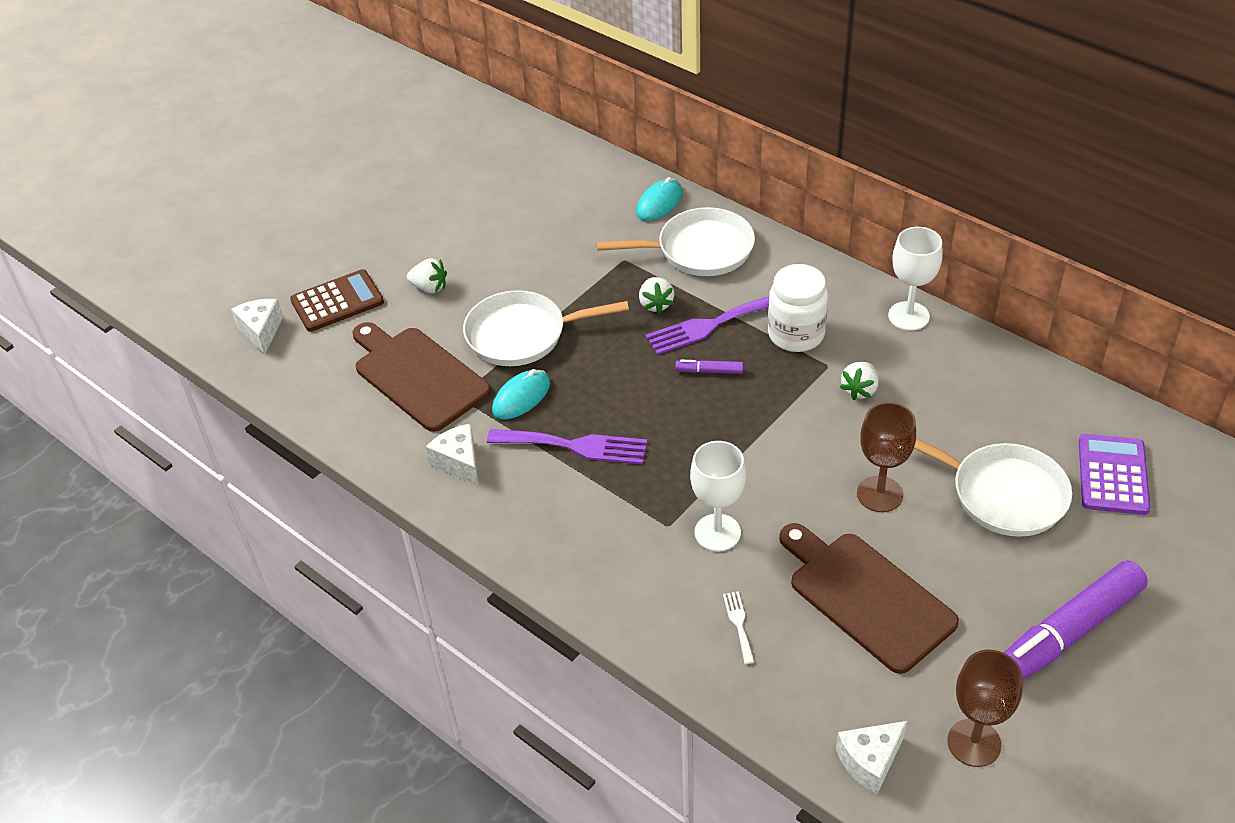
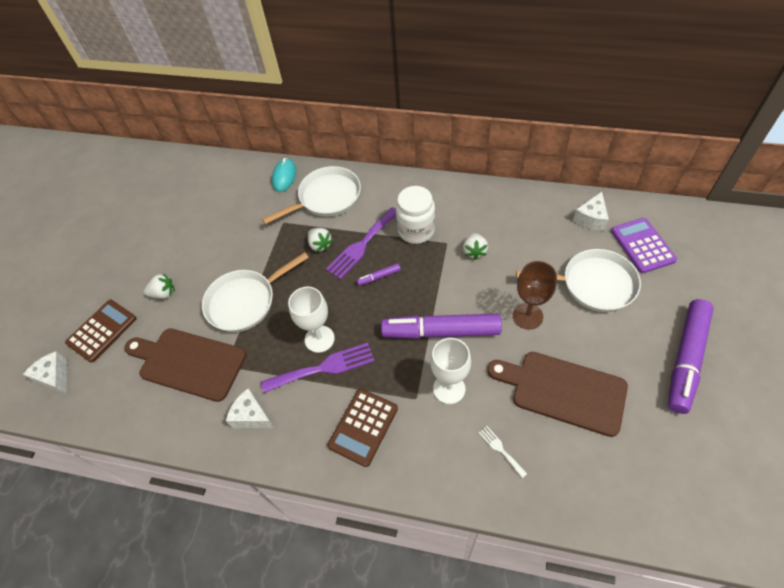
camera: 25 degrees left, 10 degrees up
(521, 397) = (268, 347): turquoise mouse -> none
(584, 528) = (363, 427): none -> brown calculator
(749, 465) = (441, 331): none -> purple marker
(870, 761) = (638, 510): white cheese -> white cheese (591, 219)
(908, 316) = (472, 192): white goblet -> white goblet (319, 339)
(974, 743) = (686, 463): brown goblet -> none

